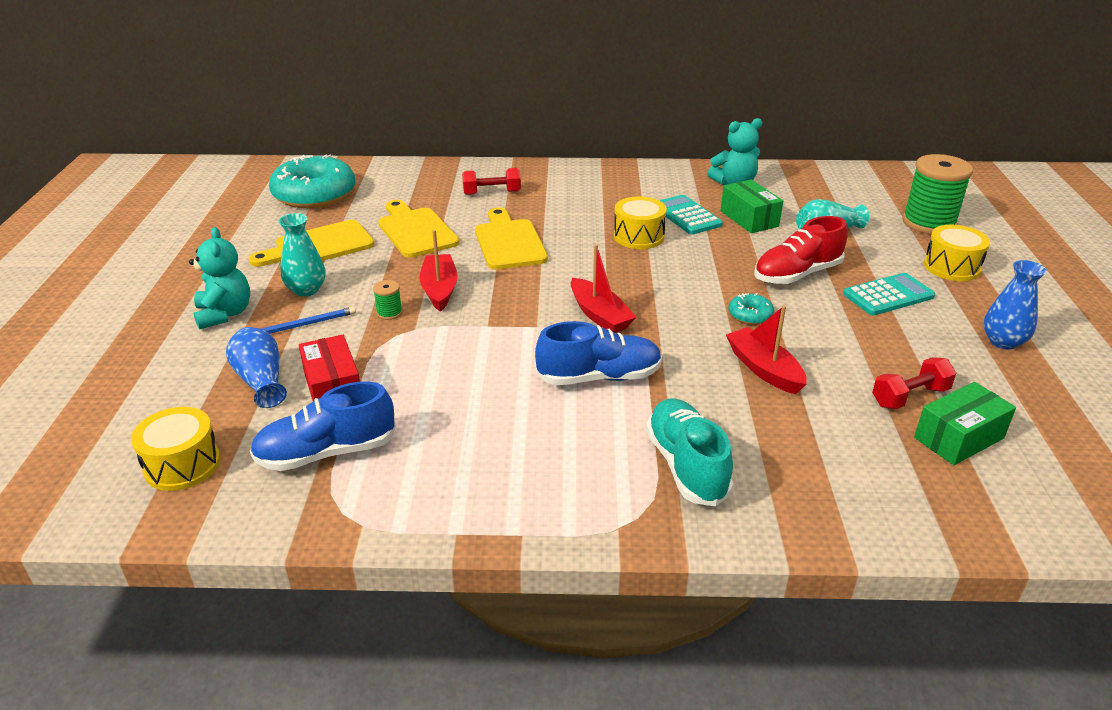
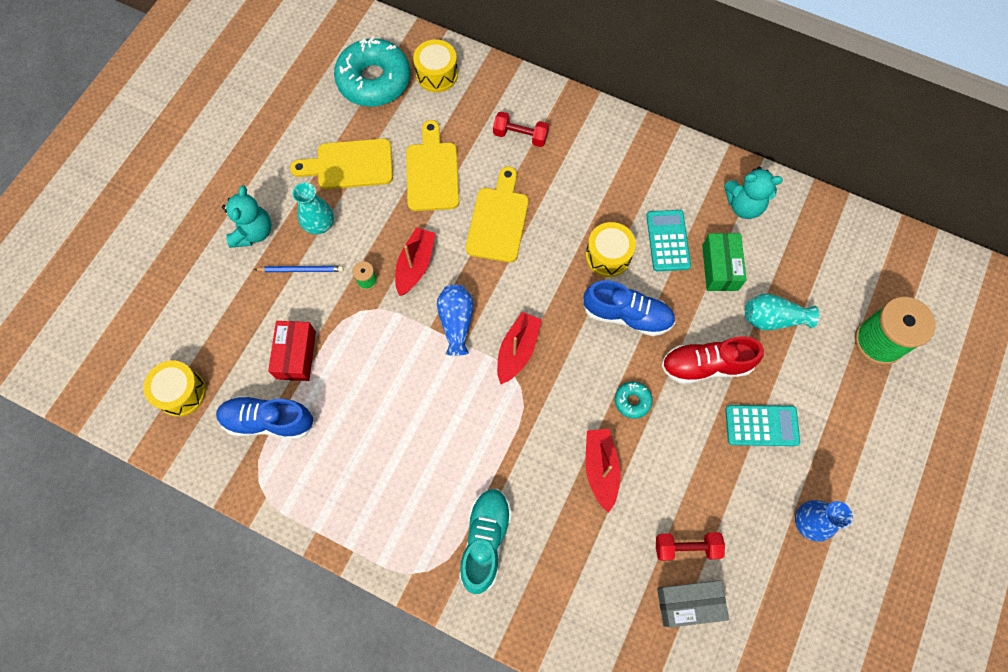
camera: 25 degrees right, 35 degrees up
(261, 381) = (253, 325): blue vase -> blue vase (456, 322)
(599, 315) = (517, 350): red boat -> red boat turned 150 degrees counterclockwise
(599, 377) = (478, 423): blue shoe -> blue shoe (627, 315)
(951, 267) = (846, 412): yellow drum -> yellow drum (437, 74)
(959, 438) = (688, 603): green box -> grey box

